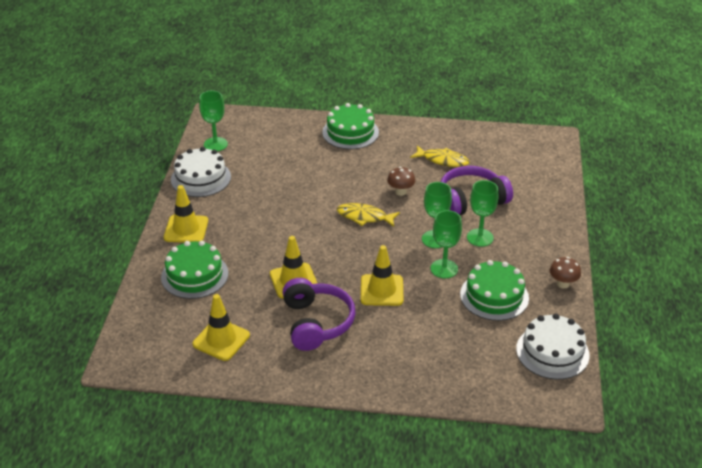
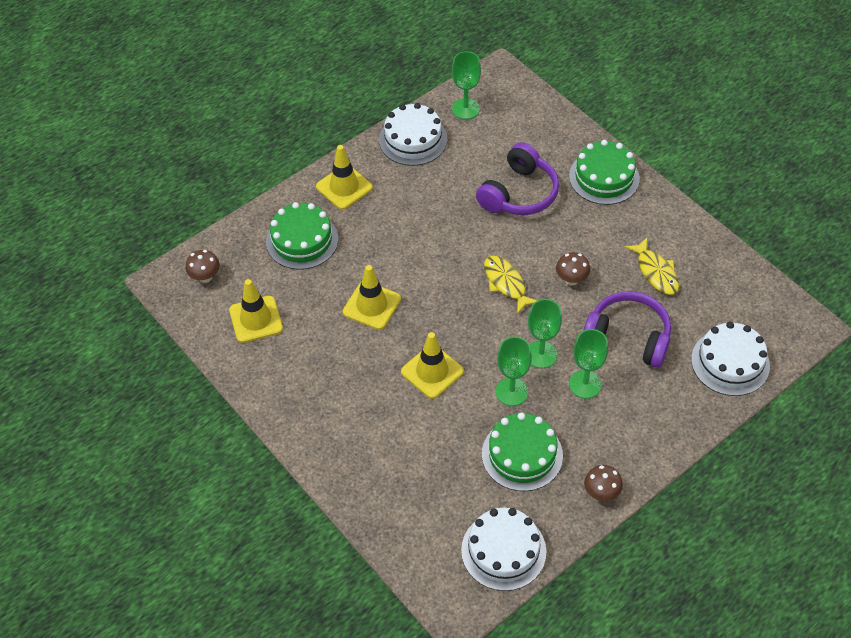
camera: 45 degrees right, 15 degrees up
(148, 340) = (205, 277): none -> brown mushroom
(316, 323) = (343, 361): purple headphones -> purple headphones (519, 193)
(540, 178) = (730, 362): none -> white cake

